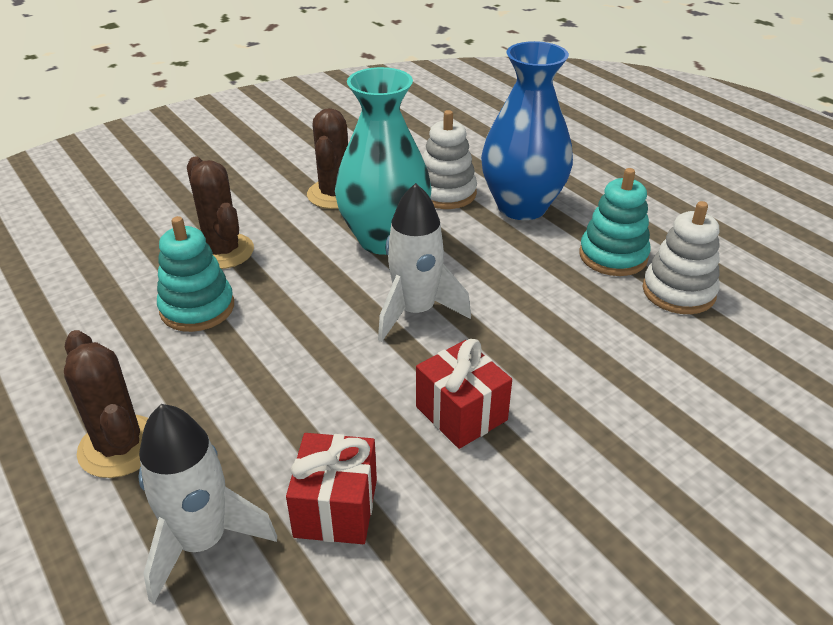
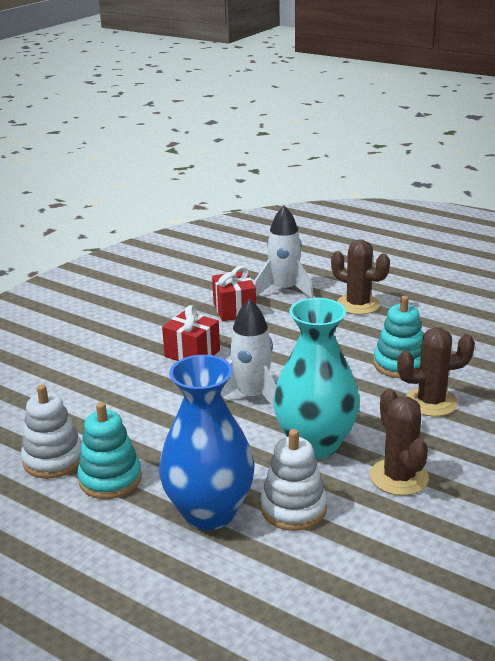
camera: 160 degrees right, 10 degrees down
(223, 251) = (431, 402): brown cactus -> brown cactus turned 45 degrees counterclockwise

